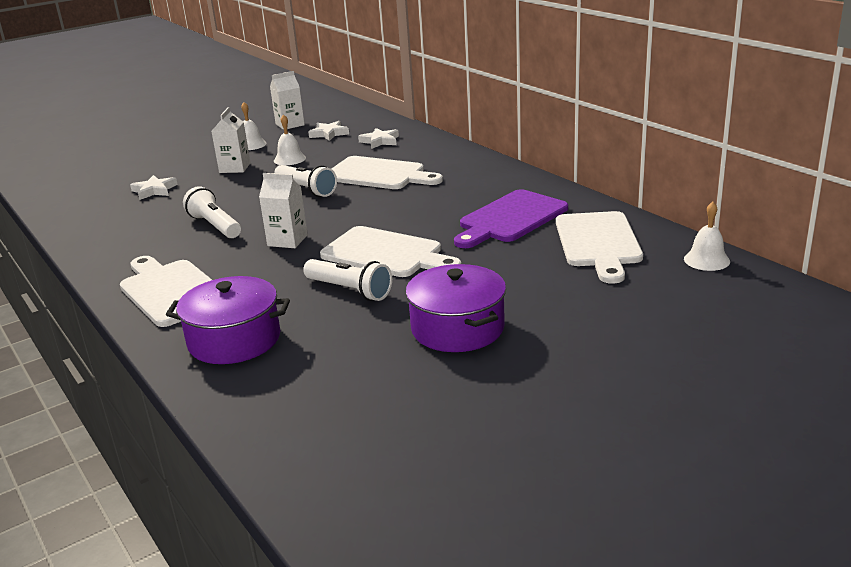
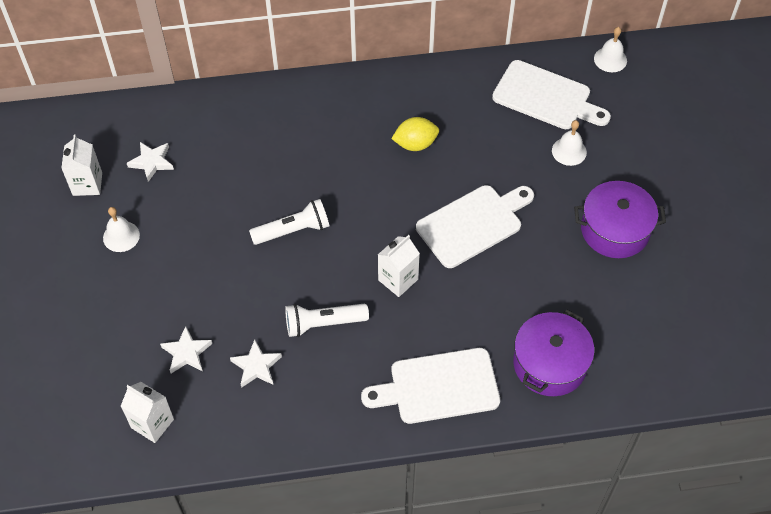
camera: 65 degrees left, 30 degrees up
(235, 168) = (181, 269): white carton -> white carton (152, 423)
(289, 159) = (198, 217): white bell -> white bell (569, 151)
(349, 290) = (519, 269): white flashlight -> none
(379, 174) = (302, 166): white cutting board -> none
(380, 141) = (214, 132): white star -> white star (256, 366)
(455, 205) = (415, 144): none -> yellow lemon
(510, 218) = (468, 123): purple cutting board -> none

